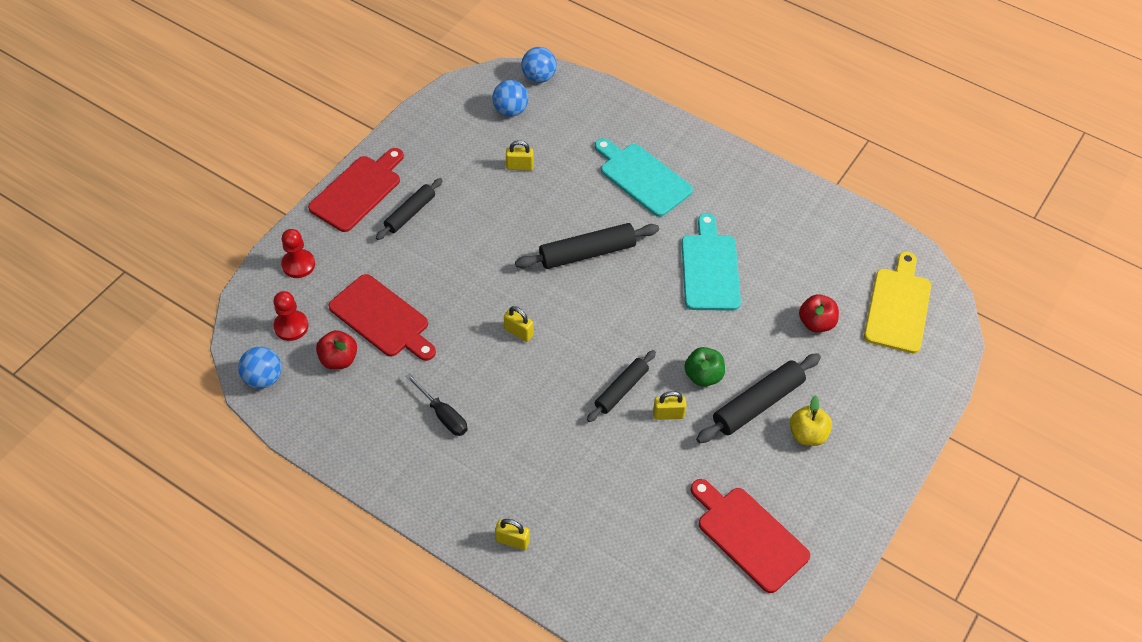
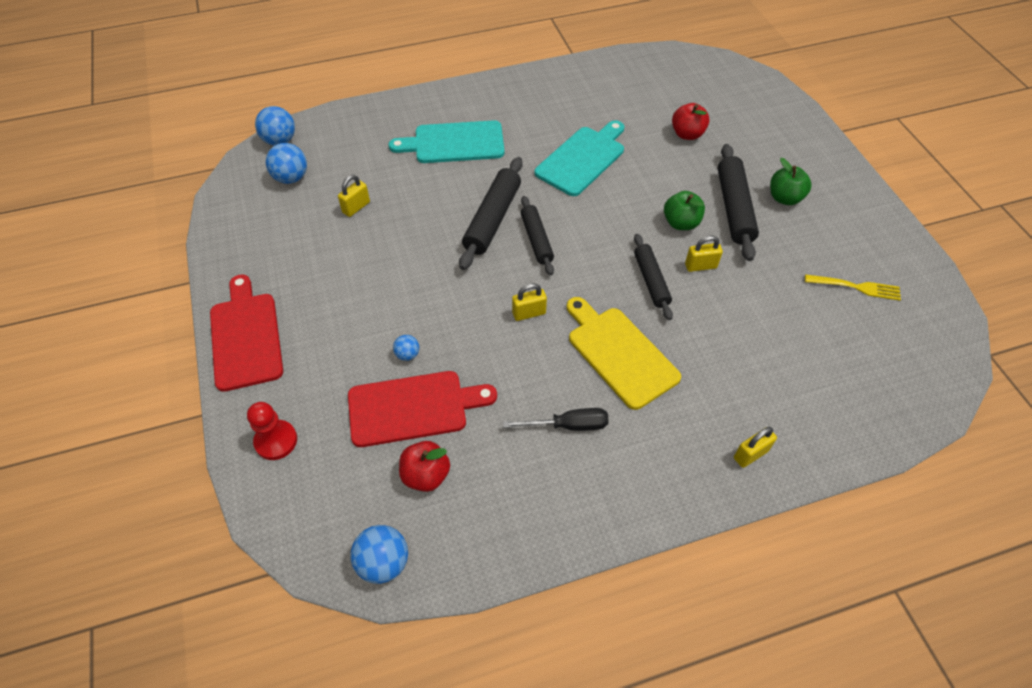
camera: 50 degrees left, 0 degrees up
(291, 326) = (344, 495): red pawn -> none
(410, 213) = (317, 312): black rolling pin -> black rolling pin (536, 240)
(420, 286) = (407, 354): none -> blue ball
(668, 414) = (700, 266): yellow padlock -> yellow padlock turned 45 degrees clockwise
(709, 269) = (582, 159): turquoise cutting board -> turquoise cutting board turned 90 degrees clockwise
(749, 536) = (855, 287): red cutting board -> yellow fork
(807, 434) = (784, 198): yellow apple -> green apple
(898, 307) = (710, 88): yellow cutting board -> yellow cutting board (619, 354)

